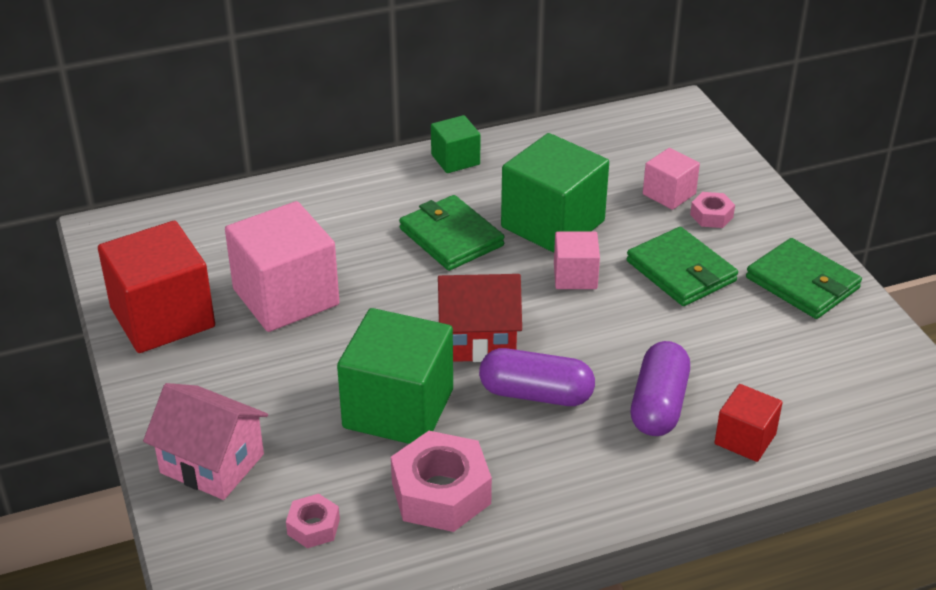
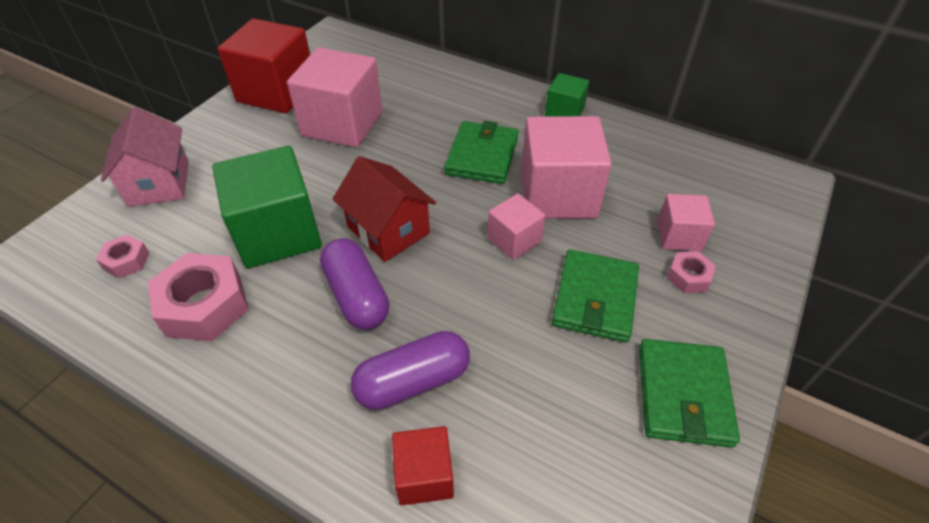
camera: 50 degrees right, 10 degrees up
(552, 224) = (558, 194): green cube -> pink cube

